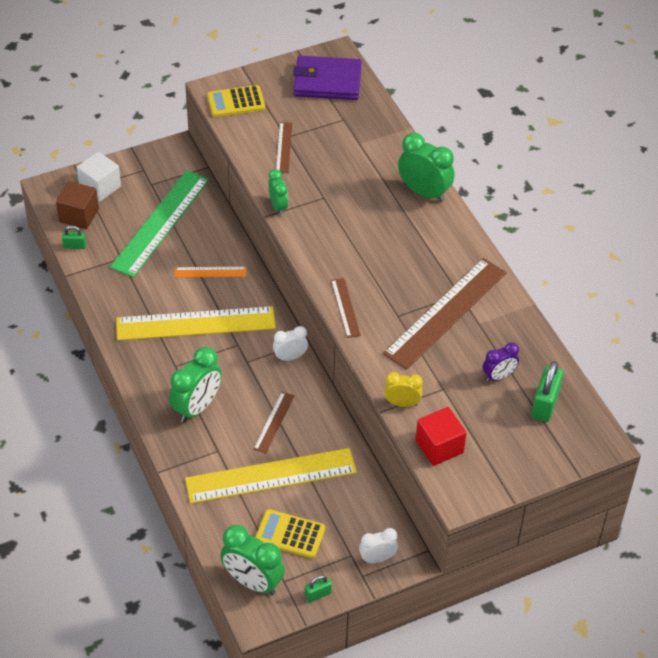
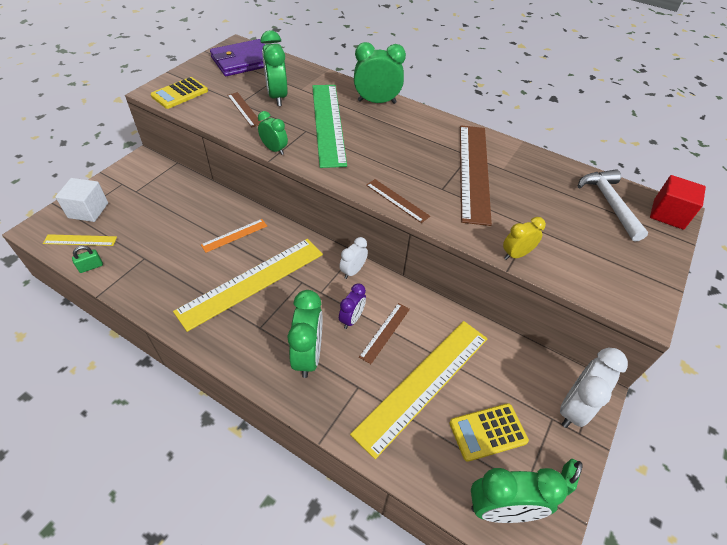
camera: 35 degrees left, 0 degrees up
(79, 215) = (80, 240): brown cube -> yellow ruler
(160, 223) = (163, 216): green ruler -> green ruler (328, 123)
(274, 422) = (385, 332): brown ruler -> brown ruler turned 45 degrees clockwise
(327, 144) = (277, 97): none -> green clock
(377, 558) = (574, 408): white clock -> white clock, size x1.70
(439, 446) = (581, 275): red cube -> red cube (668, 214)
(498, 376) = (558, 199): purple clock -> purple clock (352, 319)
(545, 404) = (609, 203): green padlock -> white hammer

